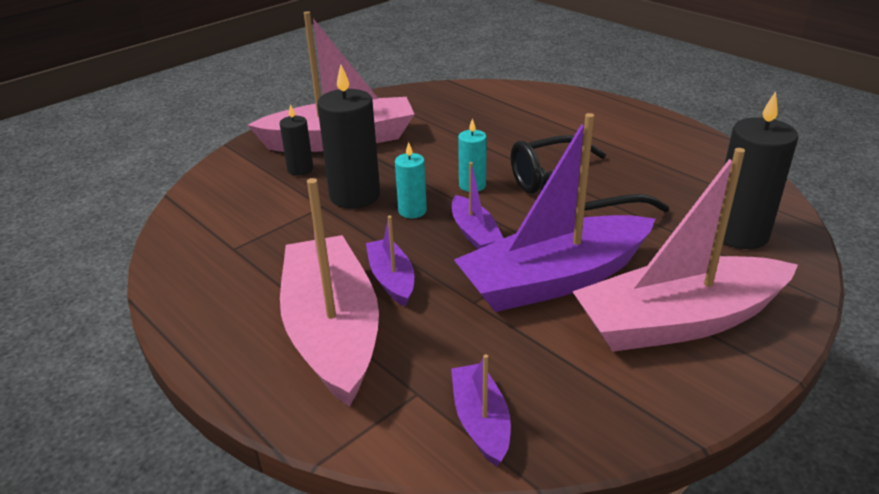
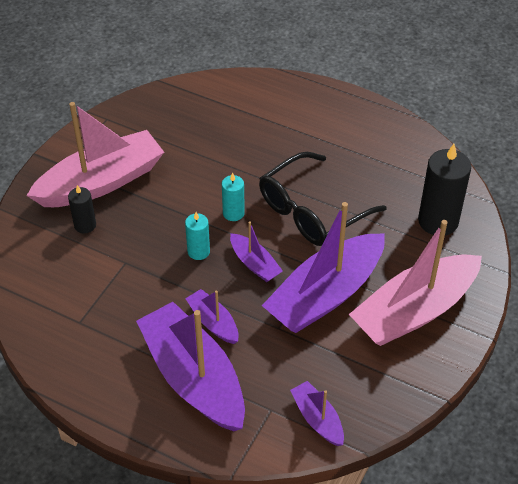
camera: 20 degrees left, 15 degrees up
(332, 331) = (194, 377): pink boat -> purple boat
(355, 195) = (146, 245): black candle -> none

